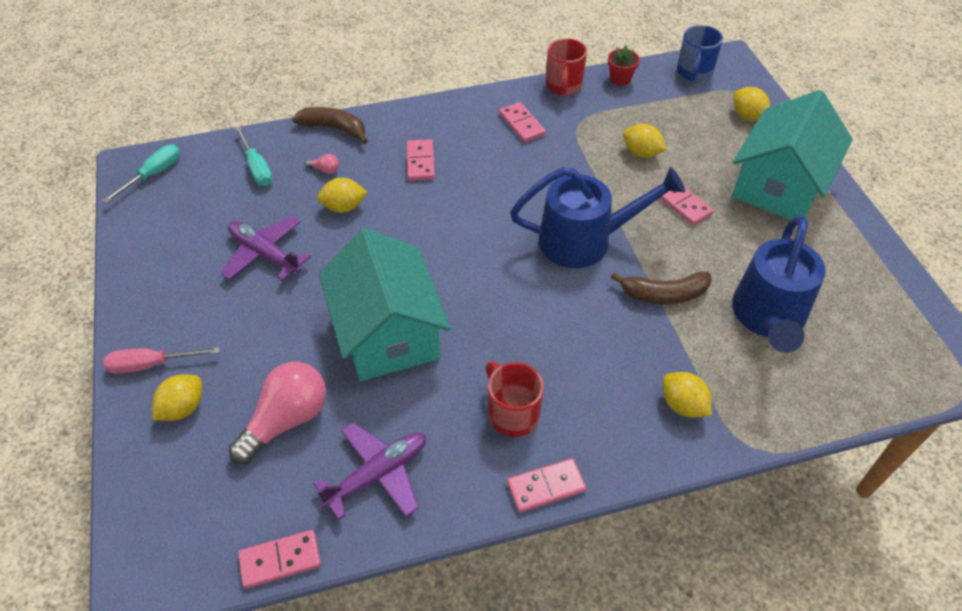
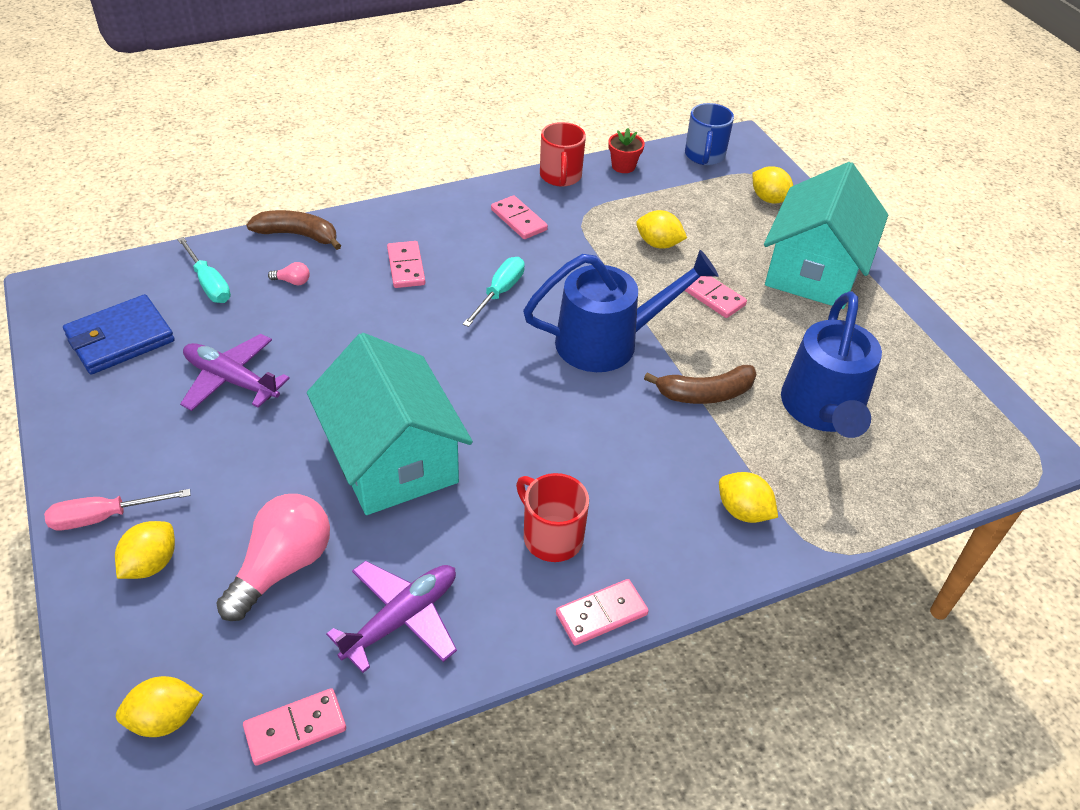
camera: 10 degrees left, 5 degrees down
(153, 174) = (80, 298): turquoise screwdriver -> turquoise screwdriver (499, 293)
(181, 211) = (120, 338): none -> blue wallet
(344, 207) = (321, 322): yellow lemon -> yellow lemon (165, 719)

